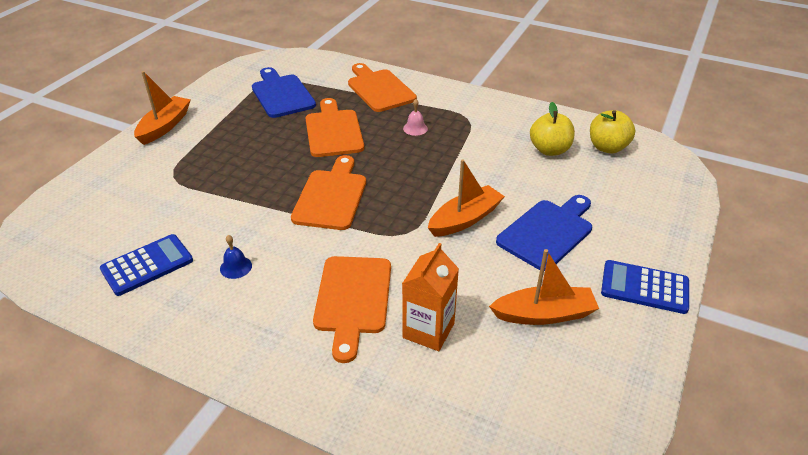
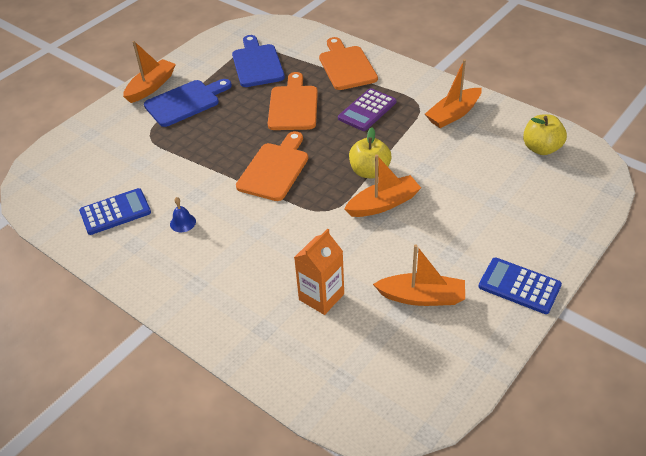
camera: 15 degrees right, 5 degrees up
(353, 299) = (268, 262): orange cutting board -> none
(415, 128) = (367, 110): pink bell -> purple calculator
(506, 124) = (453, 114): none -> orange boat
(547, 232) = (452, 225): blue cutting board -> blue cutting board (185, 102)
(549, 150) = (484, 145): yellow apple -> yellow apple (369, 171)

